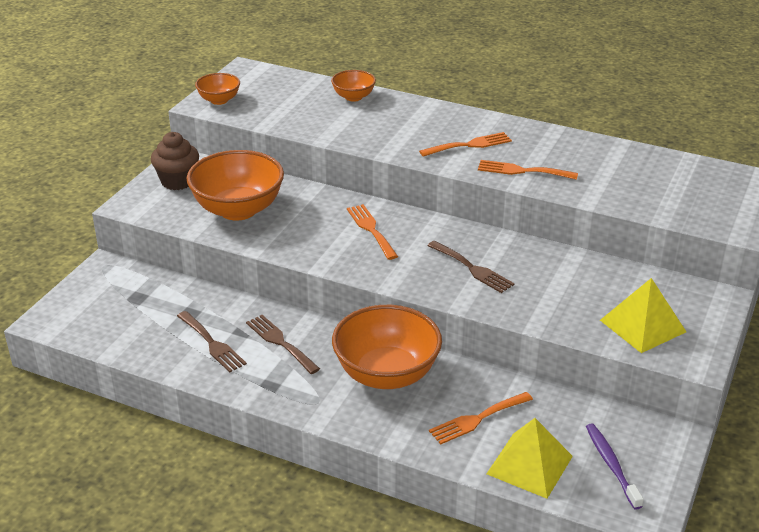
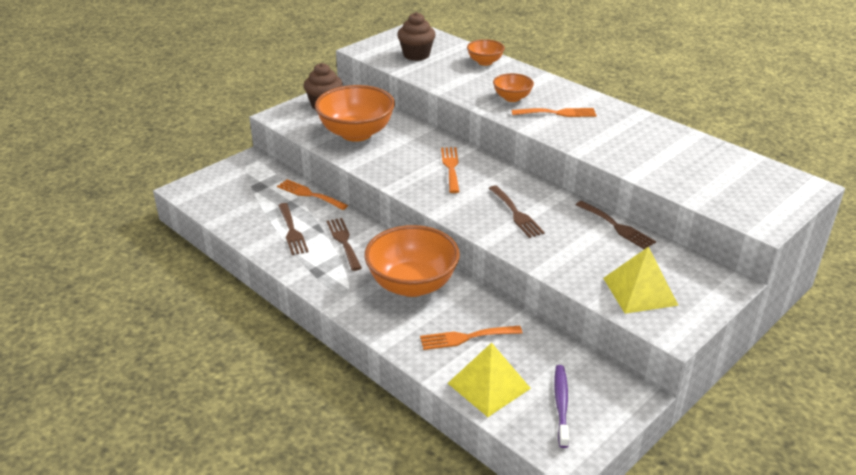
camera: 20 degrees right, 0 degrees up
(219, 100) = (378, 48): orange bowl -> orange bowl (512, 98)
(270, 101) = (416, 55): none -> brown cupcake
(522, 171) = (590, 140): orange fork -> orange fork (309, 194)
(582, 260) = (617, 227): none -> brown fork

